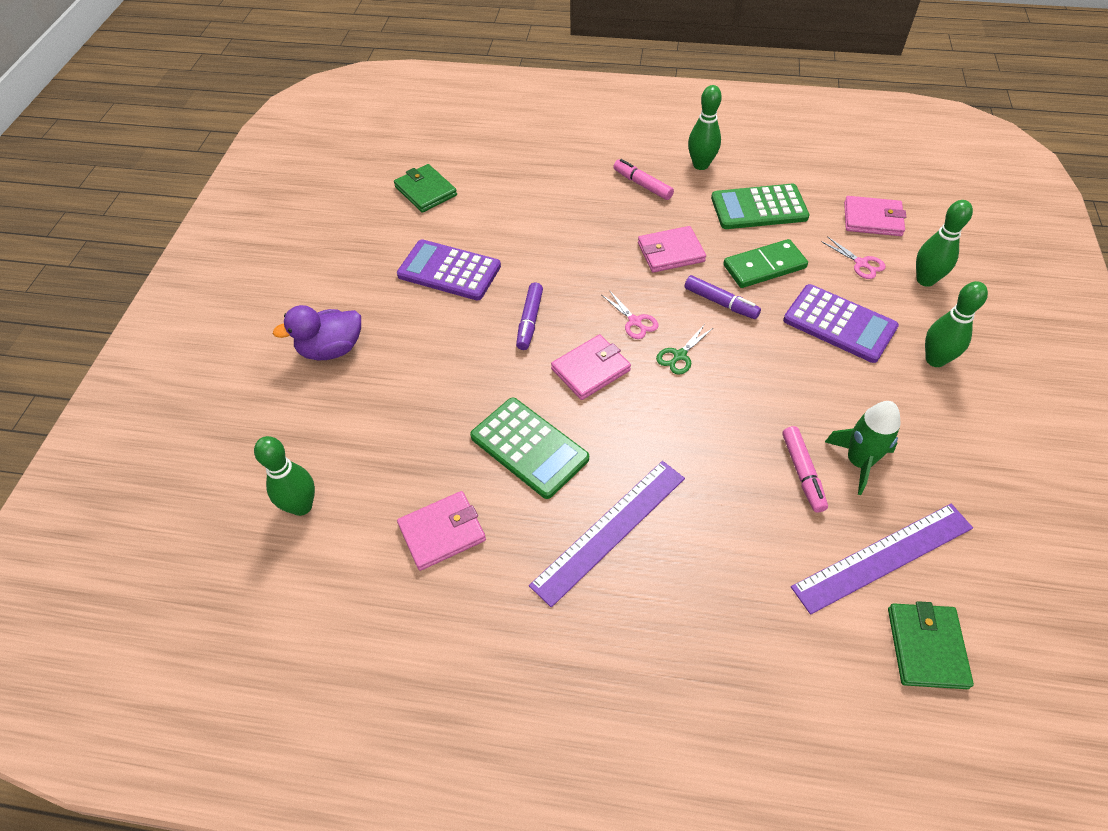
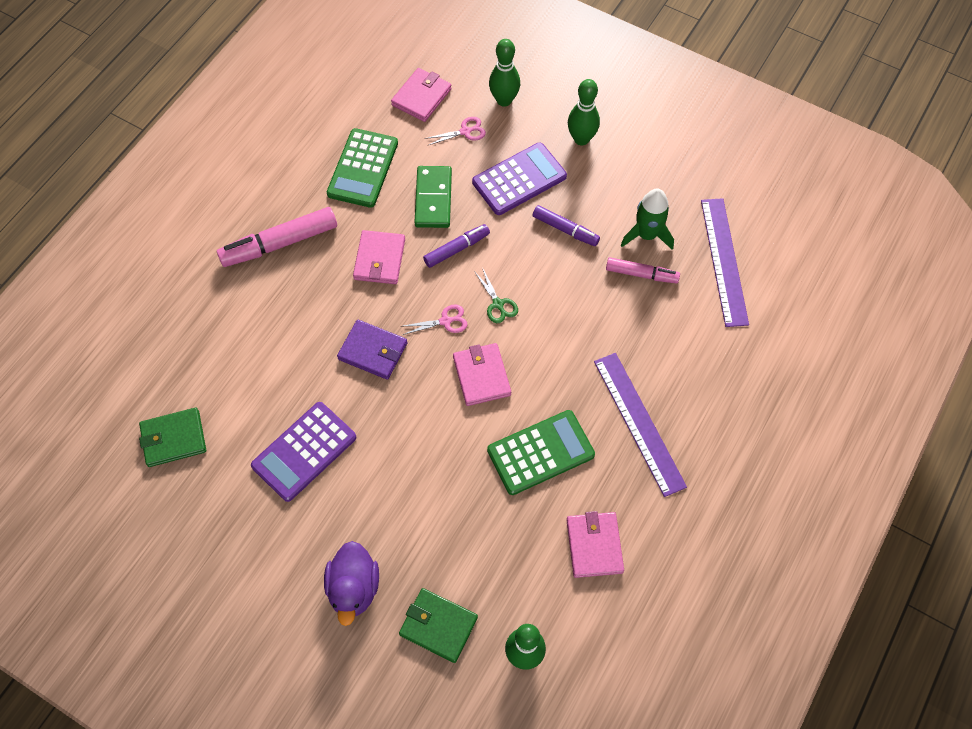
camera: 70 degrees left, 10 degrees up
(530, 321) = (403, 403): purple marker -> purple marker (565, 229)
(572, 281) = (373, 351): none -> purple wallet
(642, 185) = (280, 243): pink marker -> pink marker, size x1.67
(701, 165) = (281, 185): green bowling pin -> none
(926, 647) = (792, 272): green wallet -> green wallet (438, 626)

